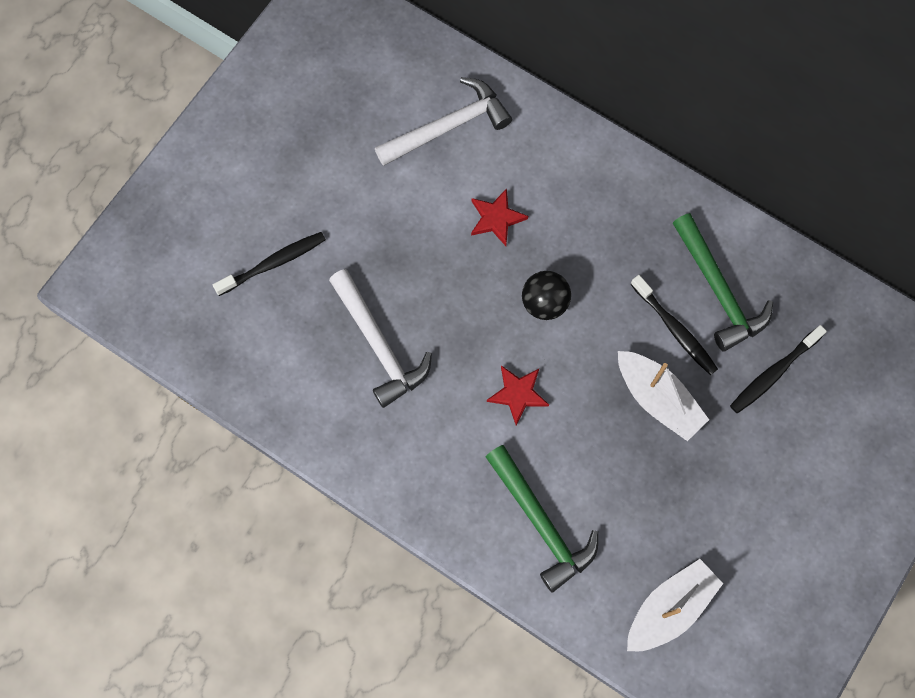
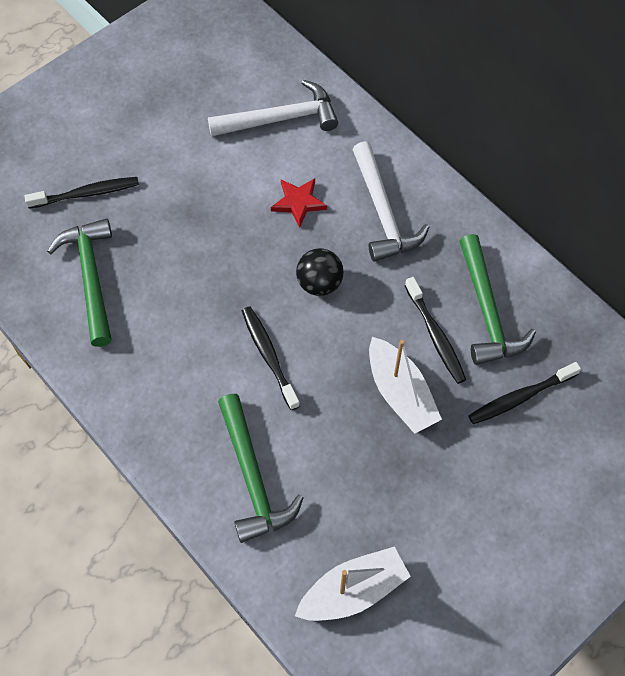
camera: 15 degrees right, 10 degrees down
(310, 356) = (91, 278): none -> green hammer
(379, 345) = (156, 283): white hammer -> white hammer (383, 212)
(518, 394) = (269, 356): red star -> black toothbrush

